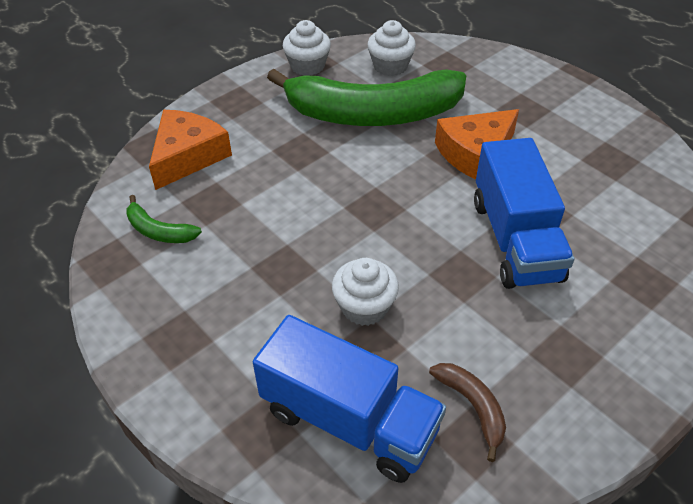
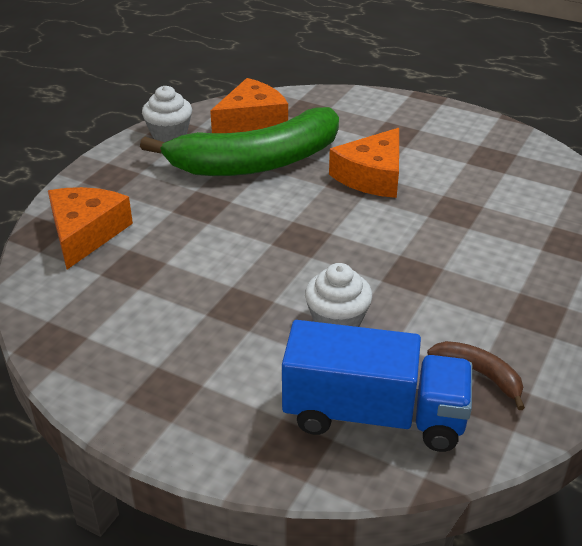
camera: 20 degrees left, 10 degrees down
(159, 231) = (91, 304): green banana -> none
(390, 66) = (252, 120): white cupcake -> orange cheese
(515, 240) = (444, 236): blue truck -> none

